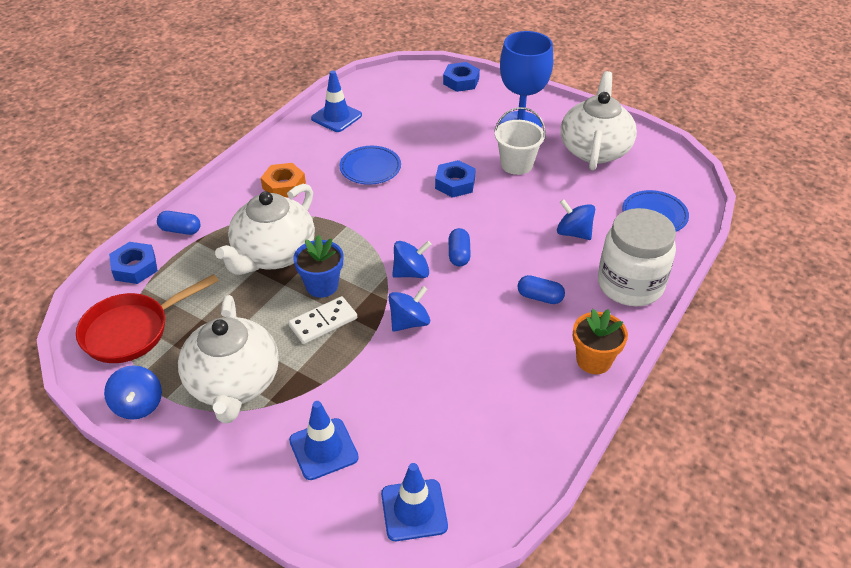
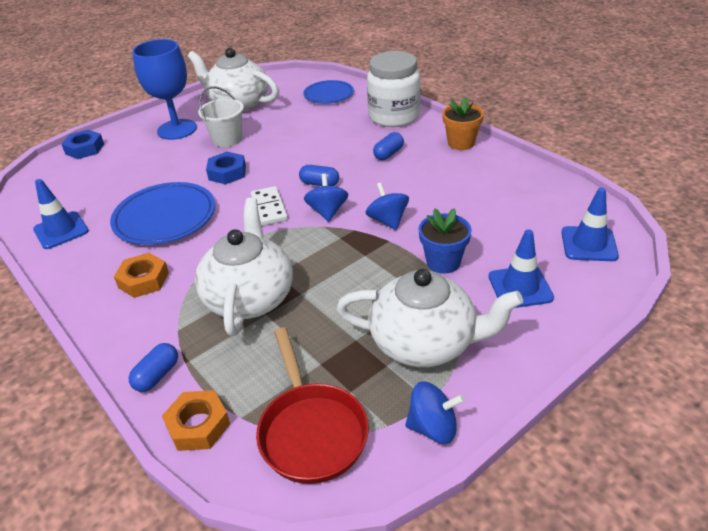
camera: 70 degrees left, 5 degrees down
(135, 267) = (198, 425): blue nut -> orange nut
(273, 254) = (250, 297): white teapot -> white teapot turned 135 degrees counterclockwise
(322, 286) = (315, 267): blue flower pot -> blue flower pot (443, 262)
(323, 322) = (365, 272): white domino -> white domino (269, 208)
(370, 168) = (165, 217): blue plate -> blue plate, size x1.58
(573, 233) = (327, 128): blue spinning top -> none

